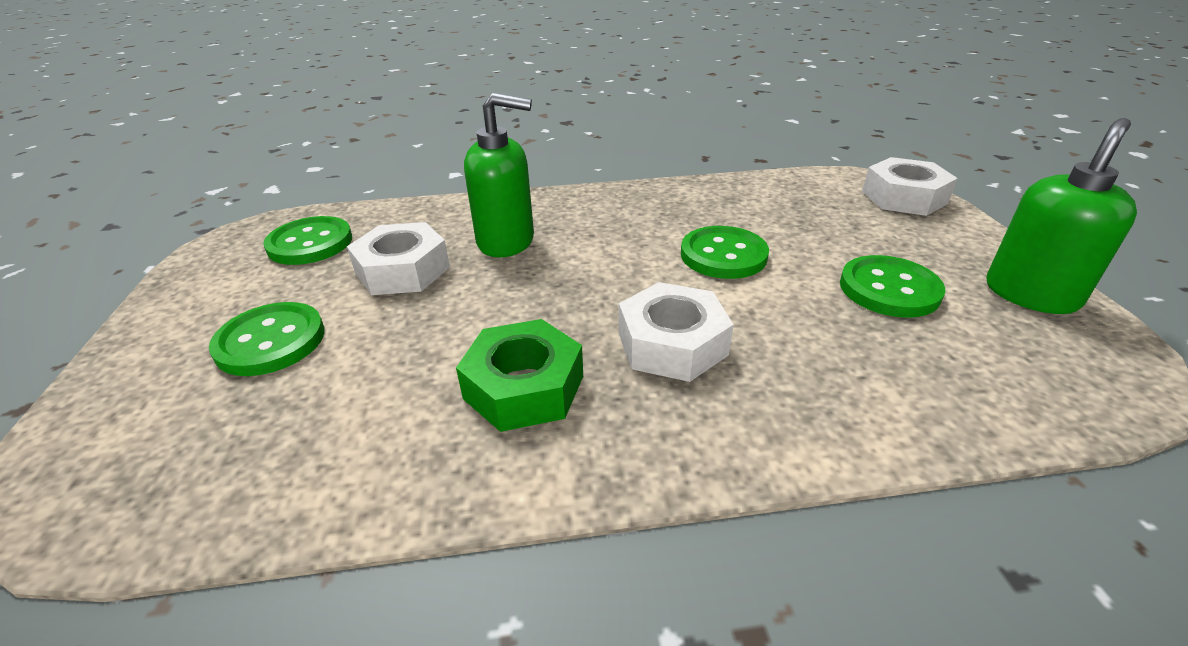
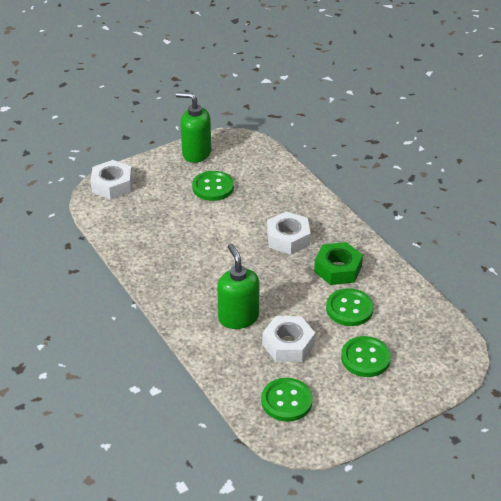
camera: 115 degrees left, 5 degrees up
(723, 255) = (209, 237): green button -> green button (349, 309)

